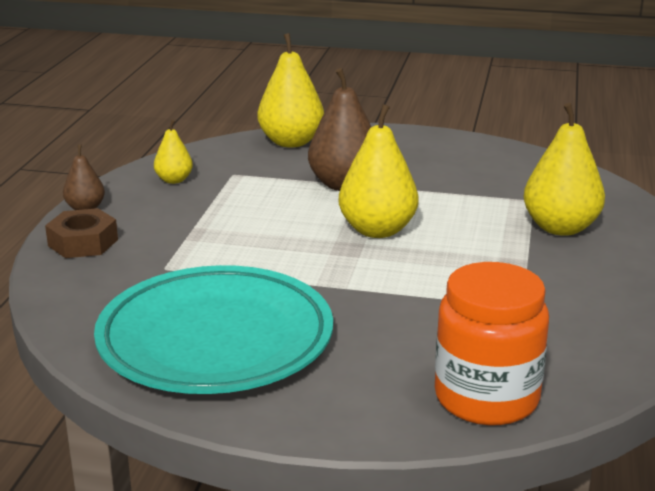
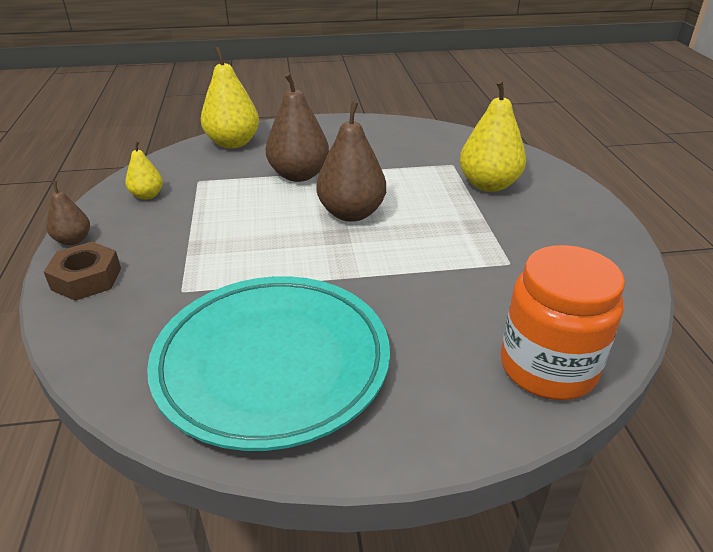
camera: 20 degrees left, 10 degrees up
(377, 230) = (351, 213): yellow pear -> brown pear

